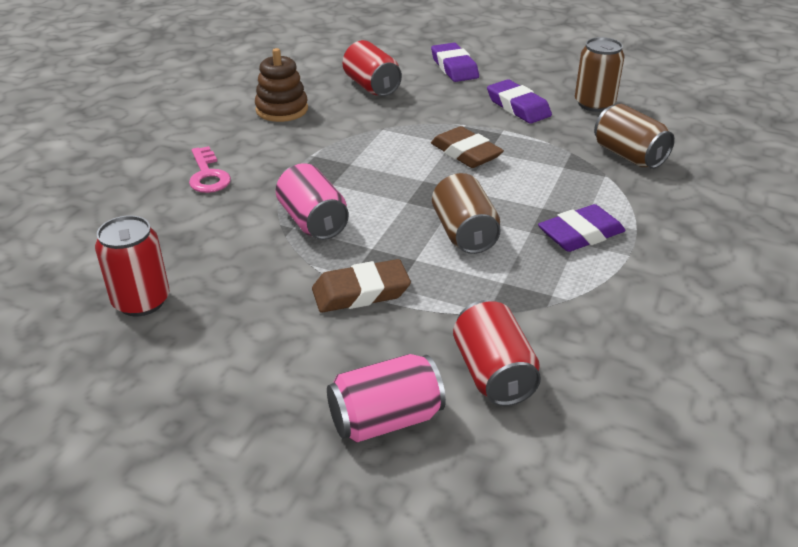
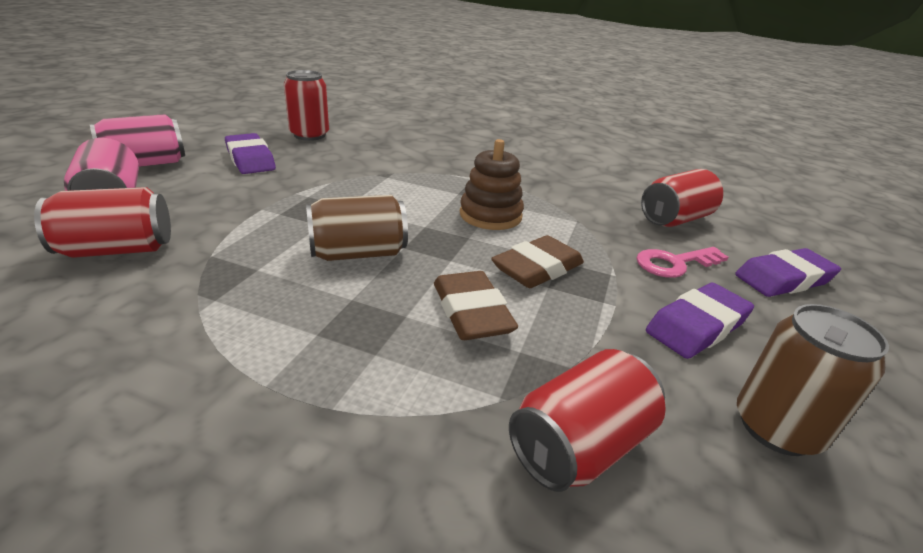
camera: 85 degrees right, 5 degrees down
(208, 175) = (467, 150): pink key -> pink key (674, 263)
(282, 109) = (591, 176): brown stacking toy -> brown stacking toy (490, 215)
(313, 221) = (394, 184): pink can -> pink can (146, 164)
(361, 292) = (280, 198): brown eraser -> brown eraser (471, 312)
(580, 234) = (333, 341): purple eraser -> purple eraser (250, 159)
(629, 156) = (579, 445): brown can -> red can

